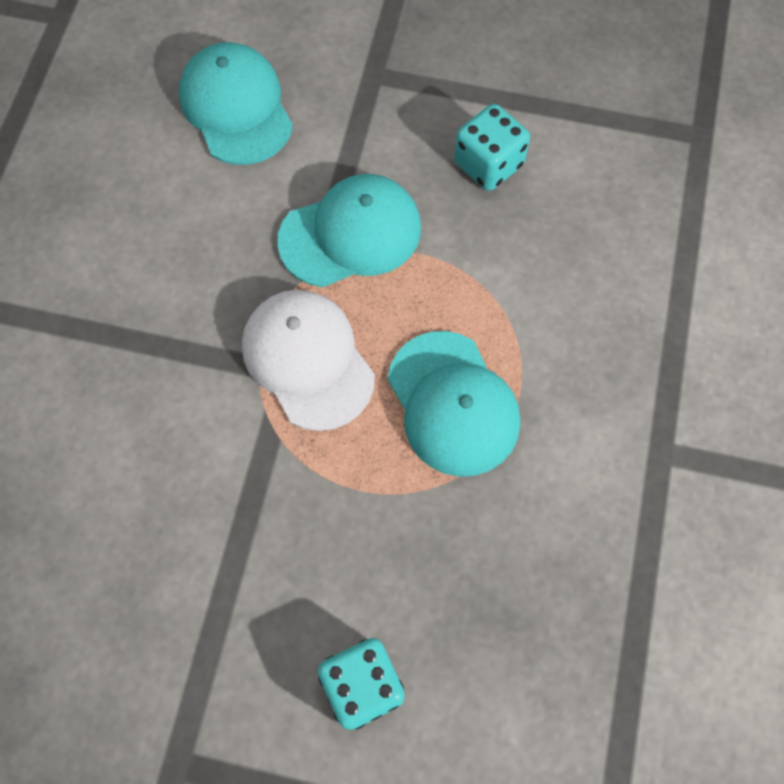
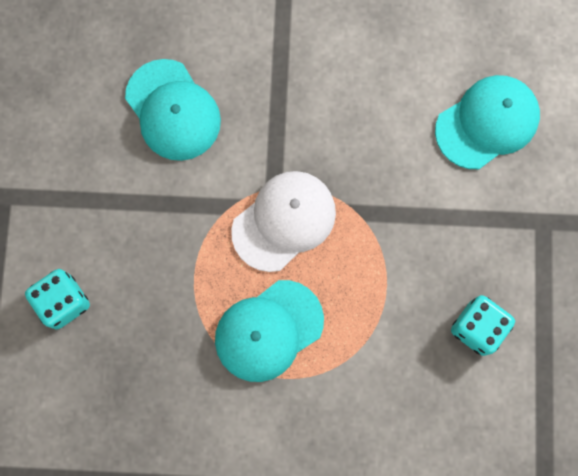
camera: 80 degrees right, 10 degrees up
(351, 234) = (393, 232): turquoise cap -> turquoise cap (173, 110)

